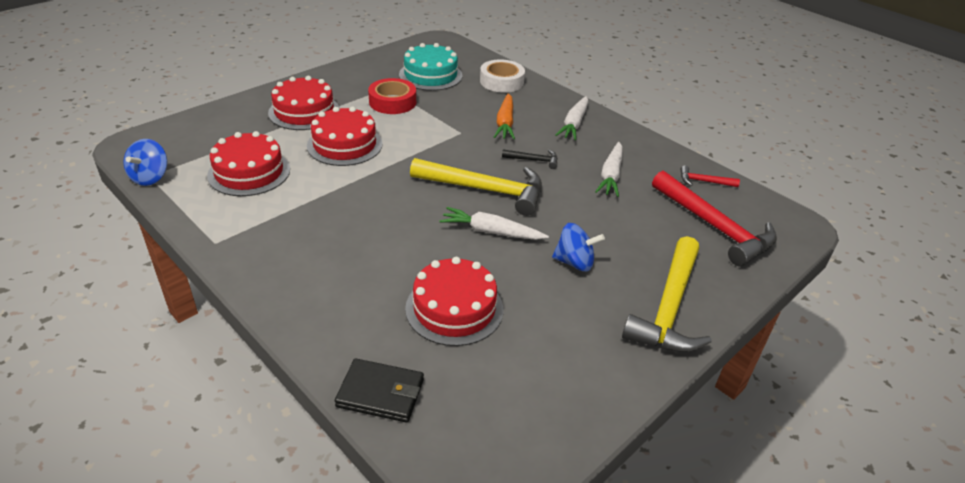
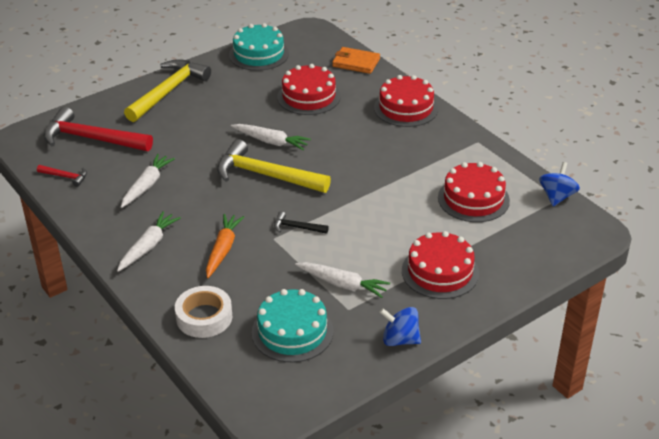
camera: 170 degrees left, 0 degrees up
(345, 145) = (391, 226): red cake -> red cake (406, 108)
(380, 393) = (356, 63): black wallet -> orange wallet
(392, 102) = (342, 284): red tape -> white carrot
(533, 160) = (211, 203): black hammer -> black hammer (297, 227)
(563, 405) = (259, 54): none -> turquoise cake
(574, 262) = (217, 119): blue spinning top -> blue spinning top (400, 339)
(714, 227) = (92, 139): red hammer -> red hammer turned 45 degrees counterclockwise

